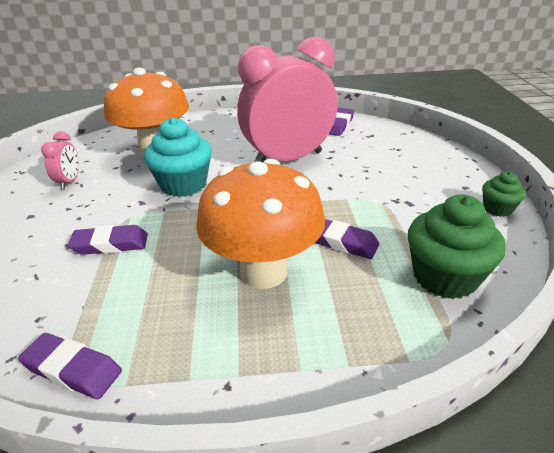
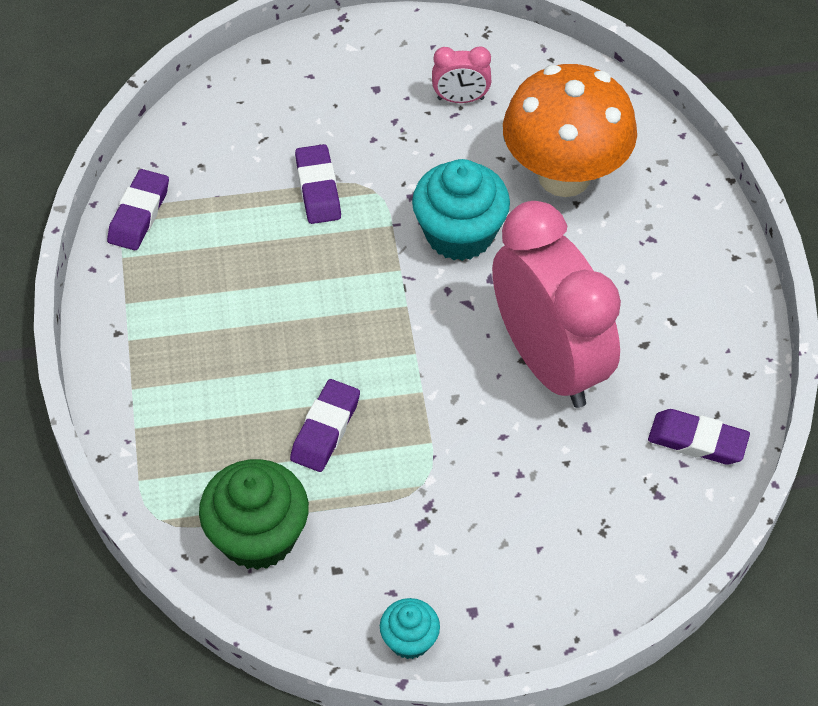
camera: 85 degrees right, 20 degrees up
(263, 272) = (268, 348): orange mushroom -> none
(497, 209) = (409, 640): green cupcake -> turquoise cupcake

